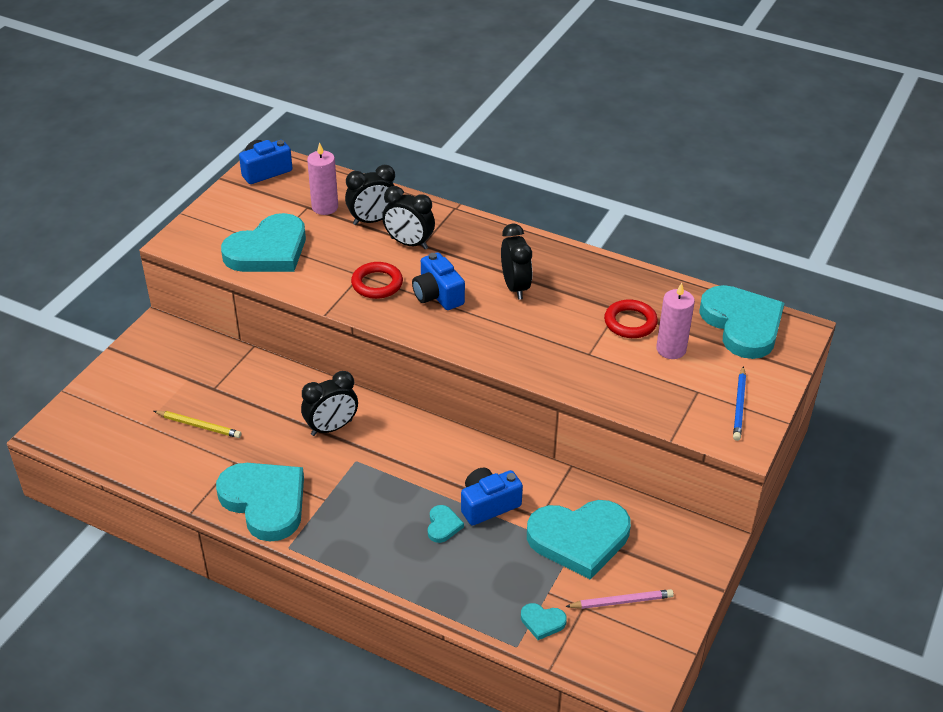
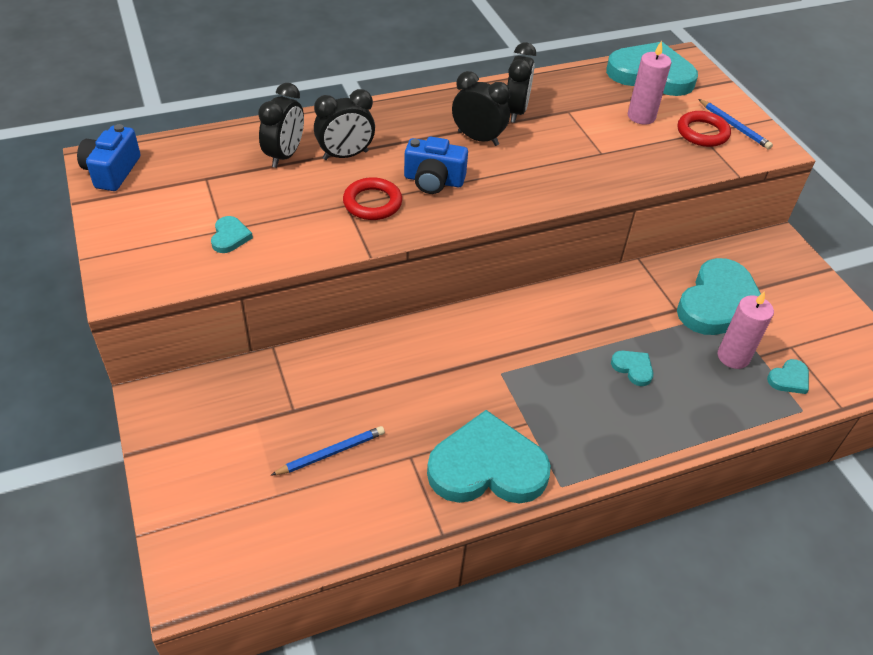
camera: 50 degrees left, 5 degrees up
(199, 426) = (331, 453): yellow pencil -> blue pencil
(268, 250) = (230, 237): turquoise heart -> turquoise heart, size x0.42
(325, 207) = (223, 169): pink candle -> pink candle (733, 357)
(331, 428) = (443, 362): black clock -> black clock (516, 112)
(488, 505) = (635, 328): blue camera -> none
(621, 601) = (802, 323): pink pencil -> none
(630, 322) = (590, 115): red ring -> red ring (702, 133)

